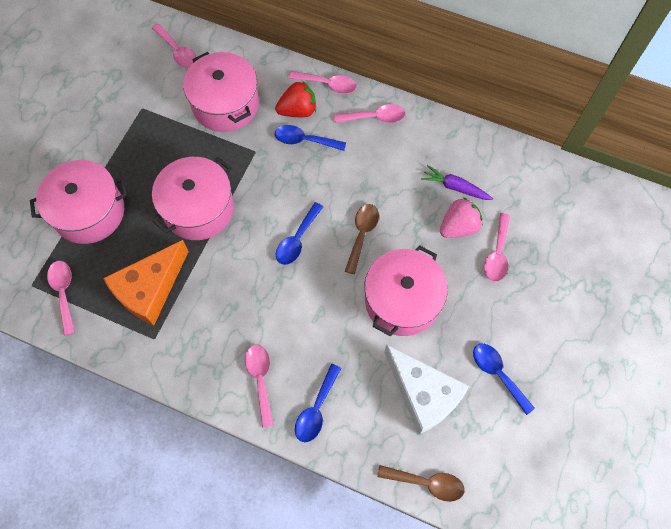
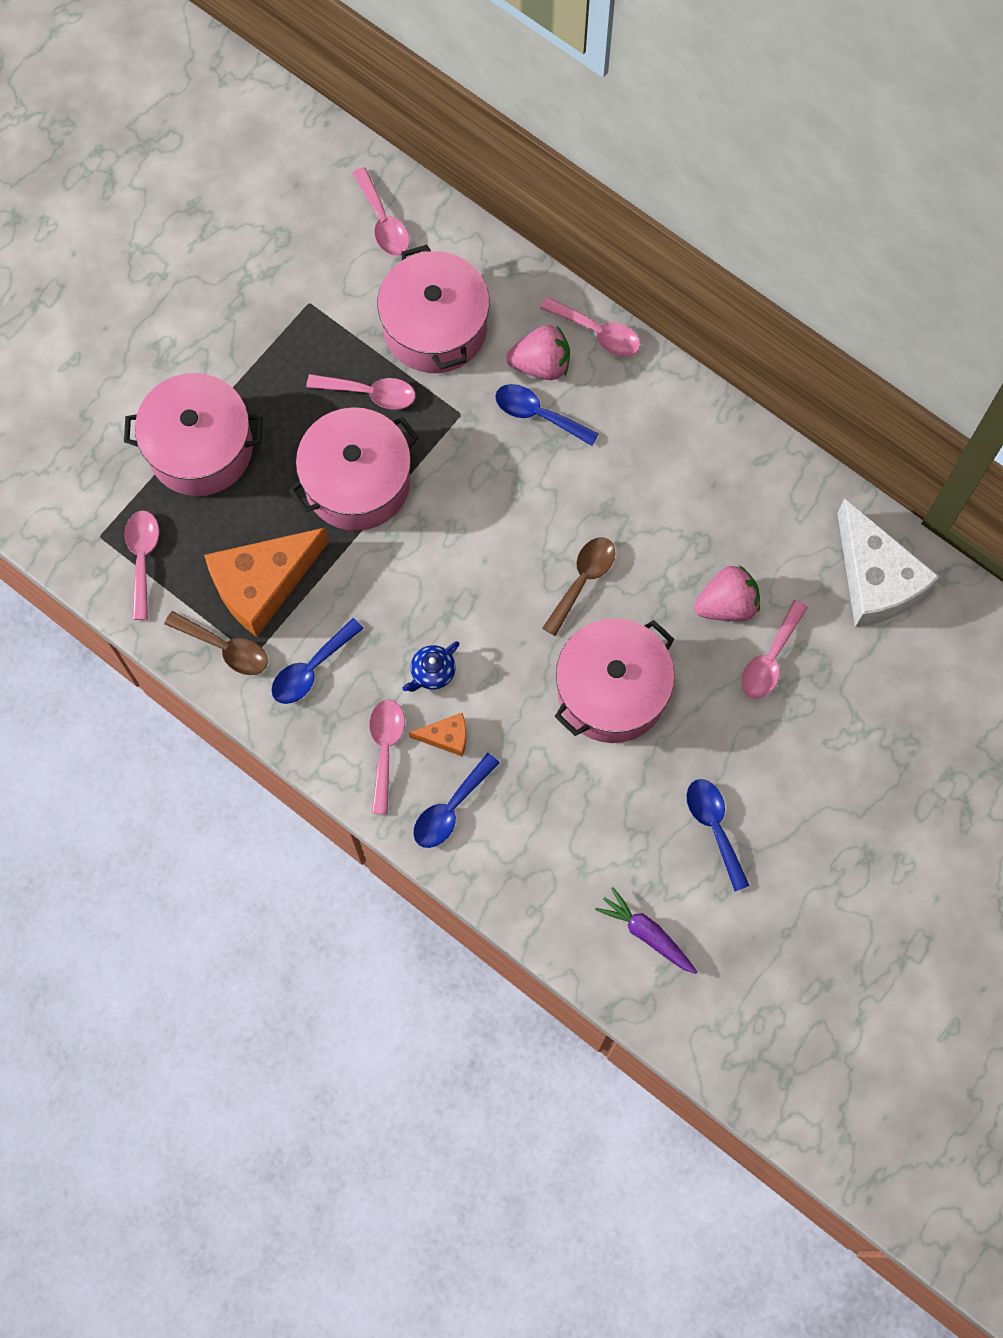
camera: 15 degrees right, 5 degrees up
(279, 319) = (432, 672): none -> blue teapot
(297, 239) = (487, 564): blue spoon -> blue spoon (311, 668)
(298, 110) = (541, 364): red strawberry -> pink strawberry
(300, 360) = (446, 737): none -> orange cheese
(374, 117) = (654, 404): pink spoon -> pink spoon (369, 393)
(423, 394) = (602, 827): white cheese -> white cheese (875, 579)
(426, 483) = (571, 943): brown spoon -> brown spoon (224, 648)
(455, 187) = (741, 543): purple carrot -> purple carrot (646, 933)

